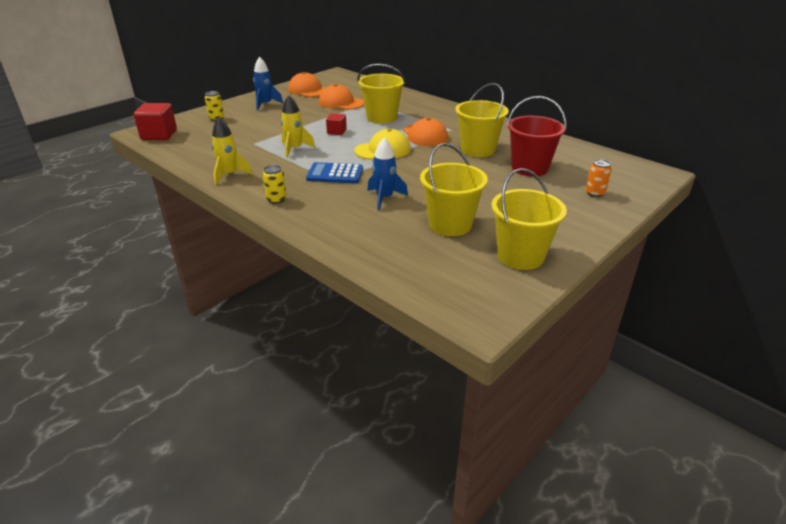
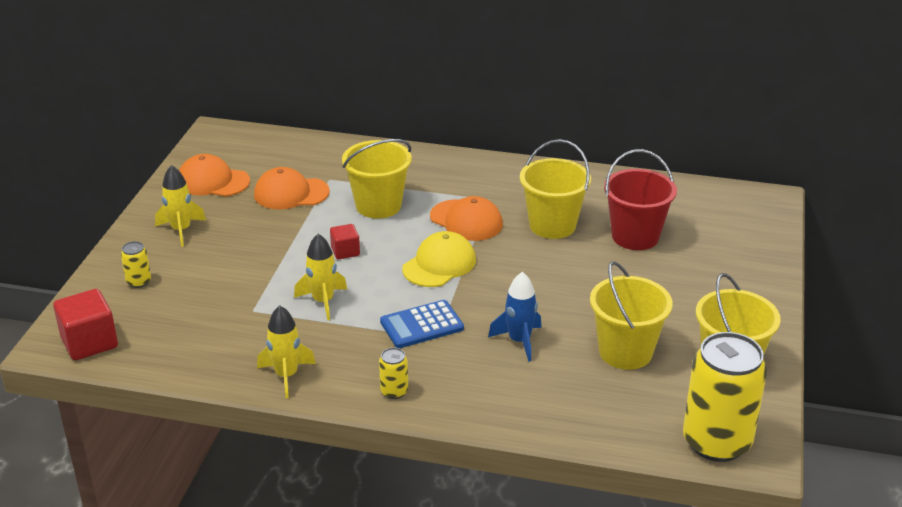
camera: 30 degrees left, 0 degrees up
(265, 104) = (181, 230): blue rocket -> yellow rocket
(457, 298) = (716, 442): none -> yellow can
(595, 193) = (730, 252): orange can -> none

